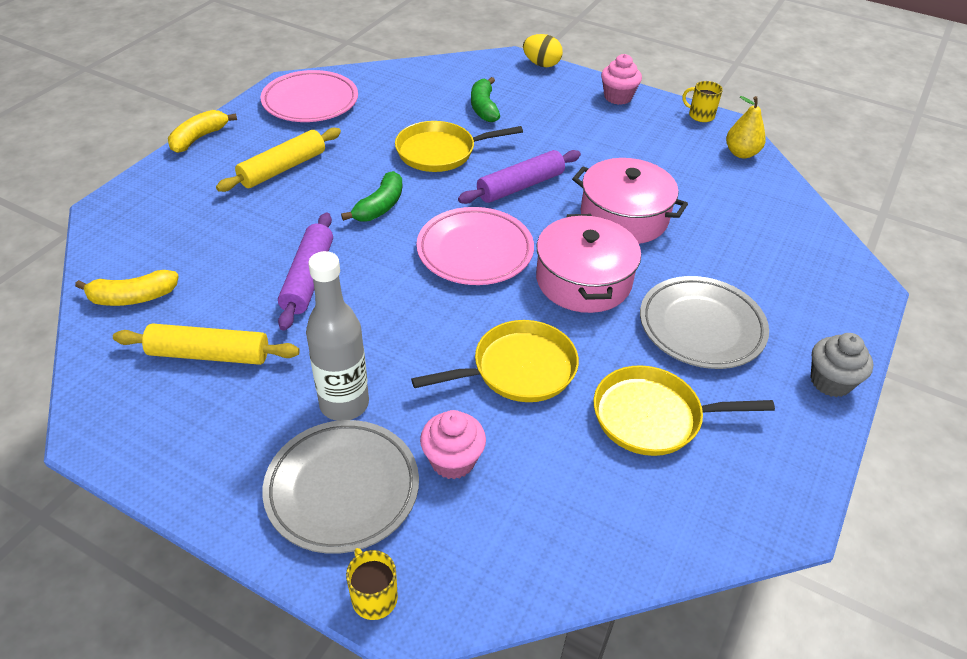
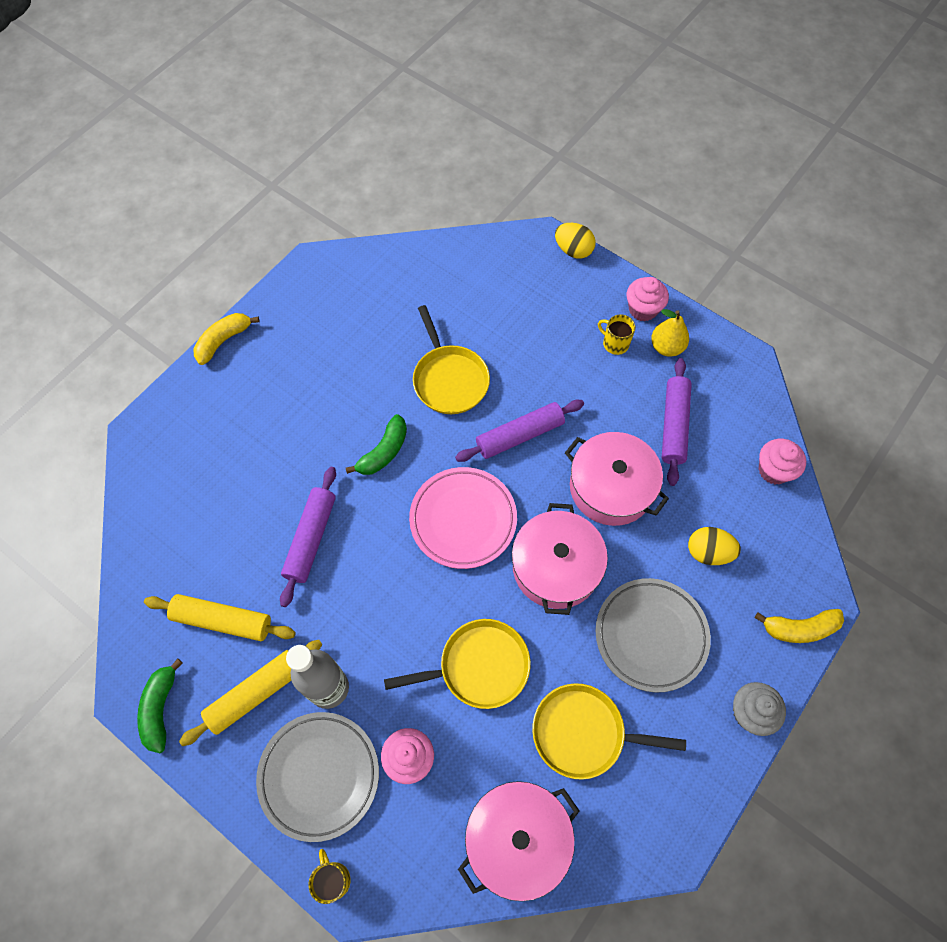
camera: 10 degrees right, 20 degrees up
(133, 297) = (161, 547): yellow banana -> yellow banana (799, 628)
(282, 168) = (298, 391): yellow rolling pin -> yellow rolling pin (255, 693)
(310, 102) = (332, 294): pink plate -> none
(440, 152) = (449, 380): yellow pan -> yellow pan turned 105 degrees counterclockwise
(484, 108) = (502, 316): green banana -> green banana (160, 709)
(602, 527) = (517, 839): none -> pink pot
(672, 170) = (673, 425): none -> purple rolling pin
(700, 115) = (723, 345): yellow mug -> yellow mug (615, 343)
(738, 257) = (708, 552): none -> yellow egg
(741, 153) = (750, 406): yellow pear -> yellow pear (666, 347)
(780, 194) = (773, 470): none -> pink cupcake

